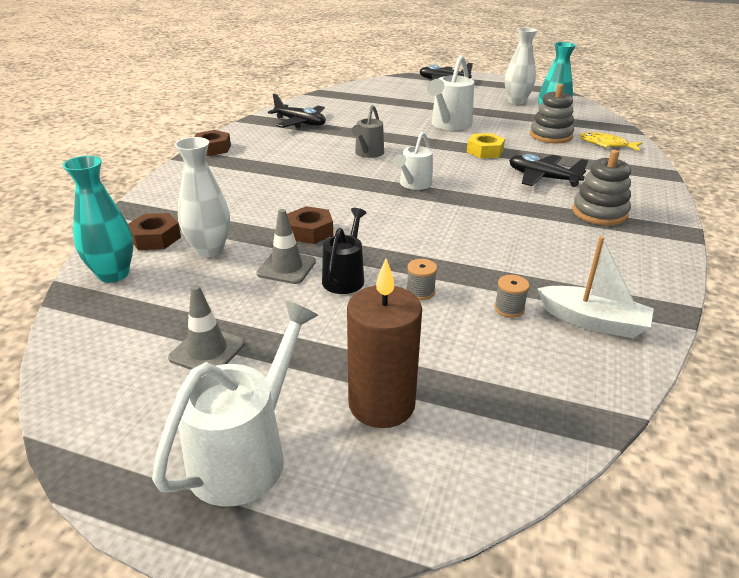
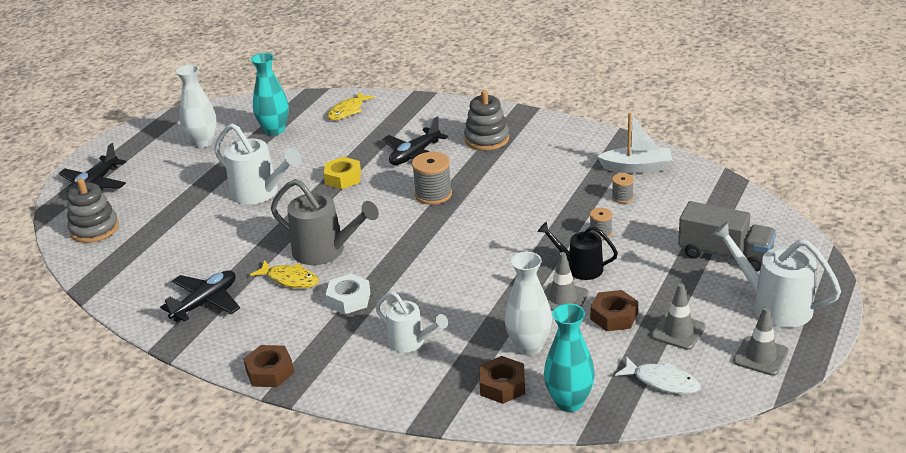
camera: 80 degrees left, 0 degrees up
(117, 336) = (662, 381): none -> white fish
(130, 428) = (760, 356): none -> grey traffic cone
(298, 167) = (349, 299): none -> white nut
(310, 231) = (500, 287): brown nut -> brown nut (614, 316)
(327, 145) = (290, 279): none -> yellow fish
(368, 153) = (325, 251): grey watering can -> grey watering can, size x1.56
(381, 404) = (725, 254): brown candle -> grey truck
(413, 184) = (412, 225): white watering can -> white watering can (411, 342)
(472, 191) = (433, 194): none -> grey spool
(550, 136) = (315, 136): grey stacking toy -> grey stacking toy (94, 229)
(593, 321) = (636, 168): white boat -> white boat turned 60 degrees clockwise

